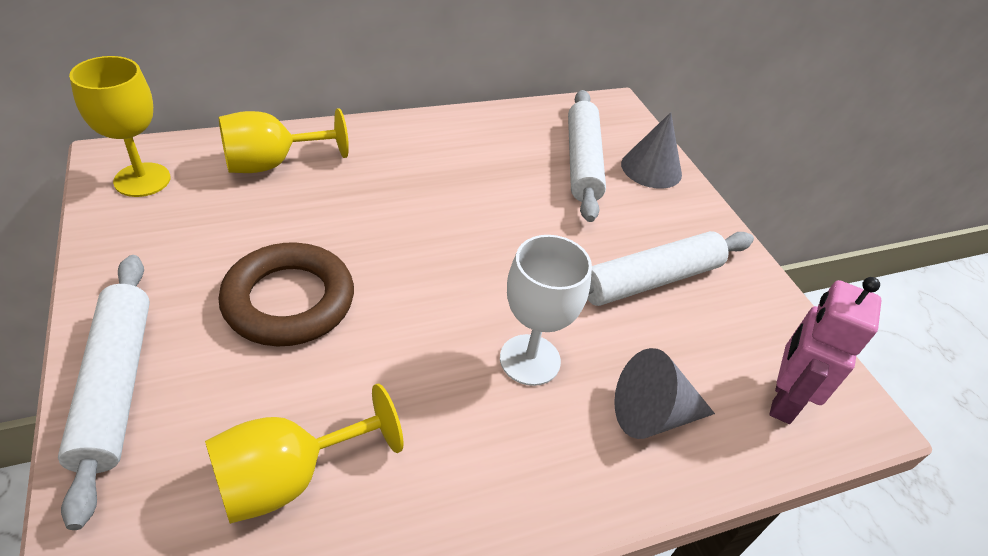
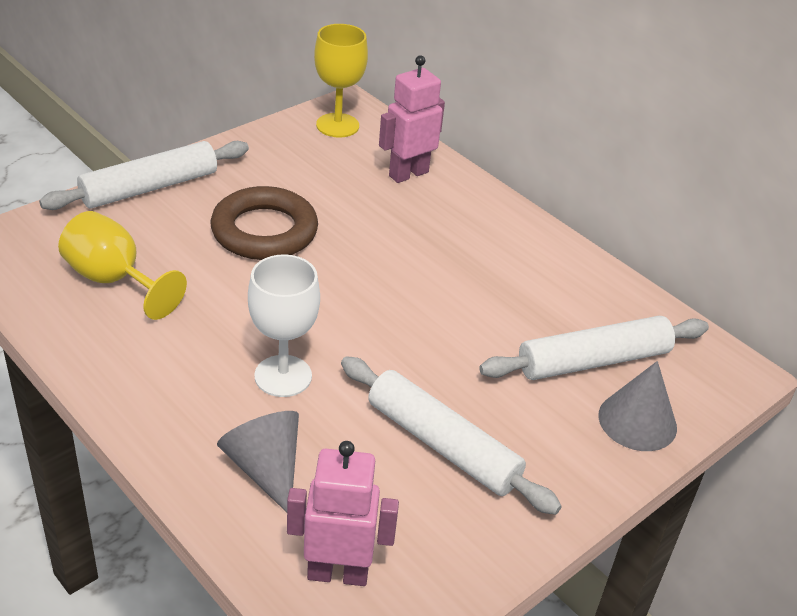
camera: 70 degrees right, 5 degrees down
(272, 163) = (408, 174): yellow goblet -> pink robot

